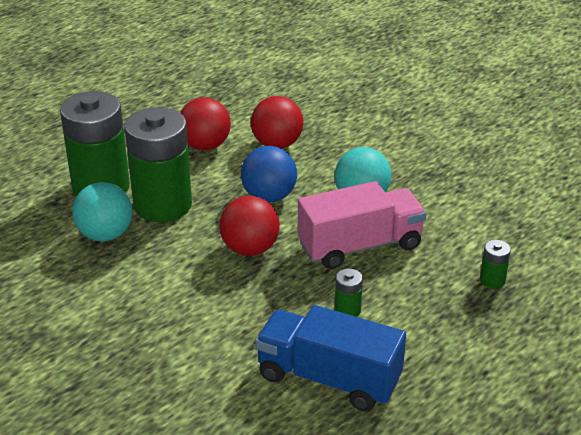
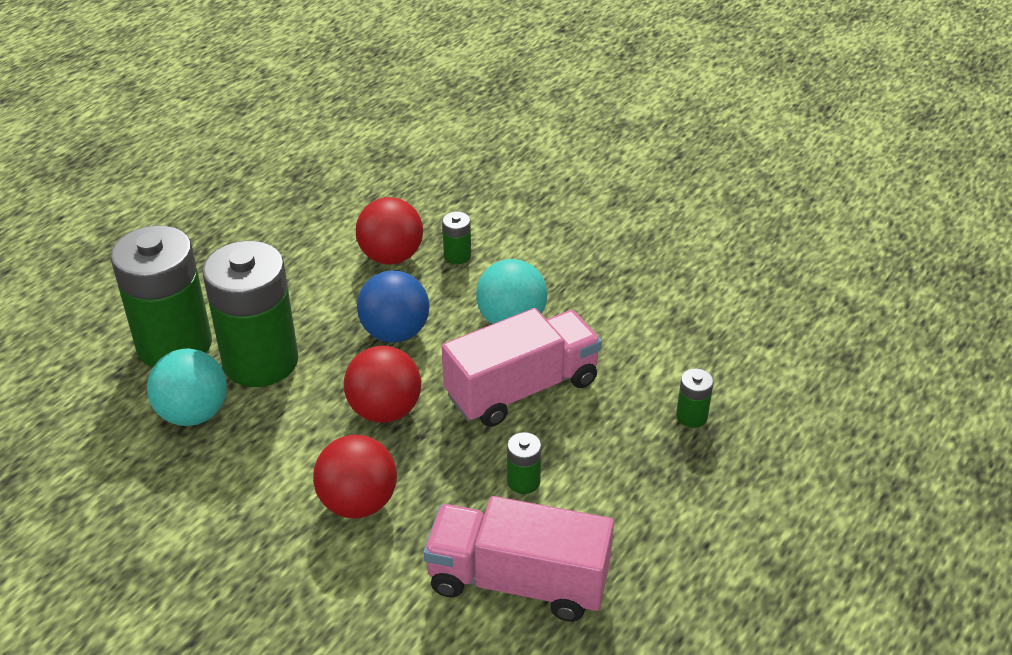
camera: 10 degrees left, 5 degrees up
(205, 145) = (300, 269): red ball -> red ball (358, 503)
(328, 148) = (457, 256): none -> green battery
(328, 378) = (518, 581): blue truck -> pink truck

